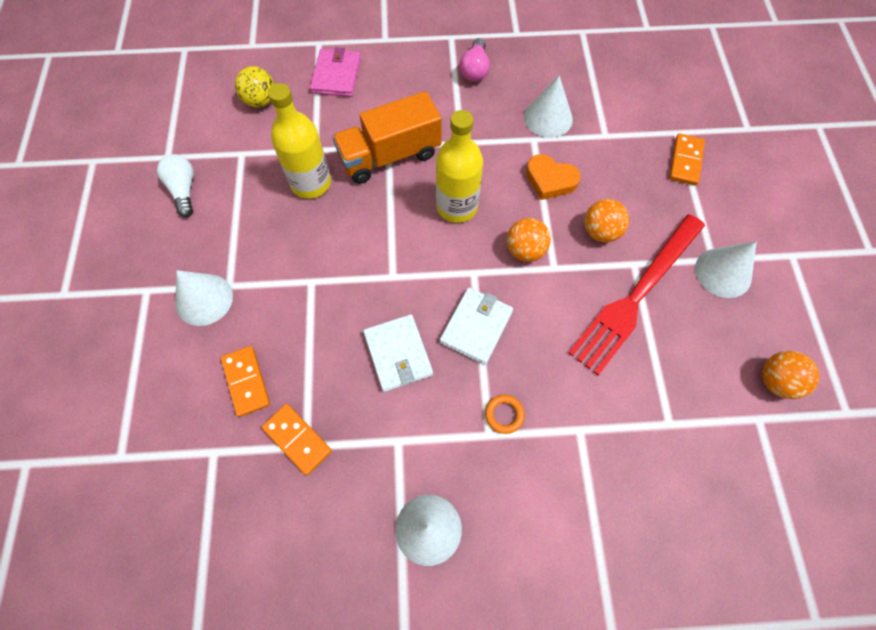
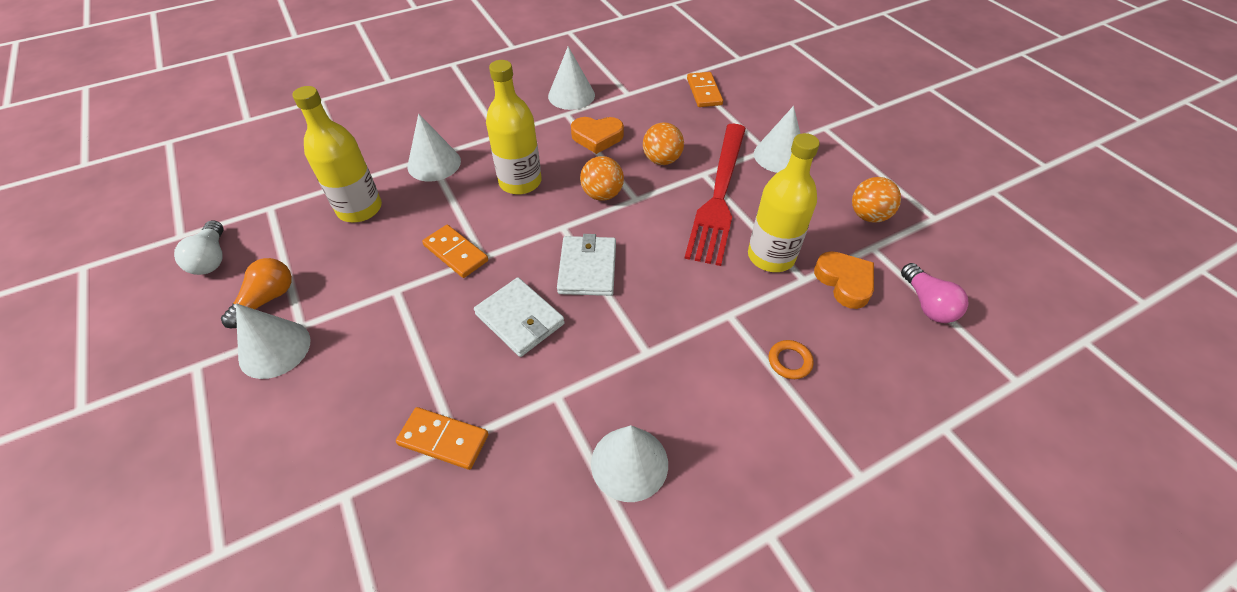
camera: 25 degrees left, 15 degrees down
(184, 190) = (211, 258): white light bulb -> white light bulb turned 150 degrees counterclockwise
(212, 248) = (267, 299): none -> orange light bulb
(246, 381) = (358, 408): orange domino -> orange domino (456, 253)
(260, 101) = (275, 159): yellow ball -> none
(336, 75) = (350, 119): pink wallet -> none
(390, 156) = (434, 163): orange truck -> white cone
(475, 70) = (487, 80): pink light bulb -> pink light bulb (927, 304)
(504, 414) = (652, 330): orange ring -> orange ring (789, 361)
(651, 385) = (771, 256): none -> yellow bottle
(708, 444) = (844, 282): none -> orange heart

